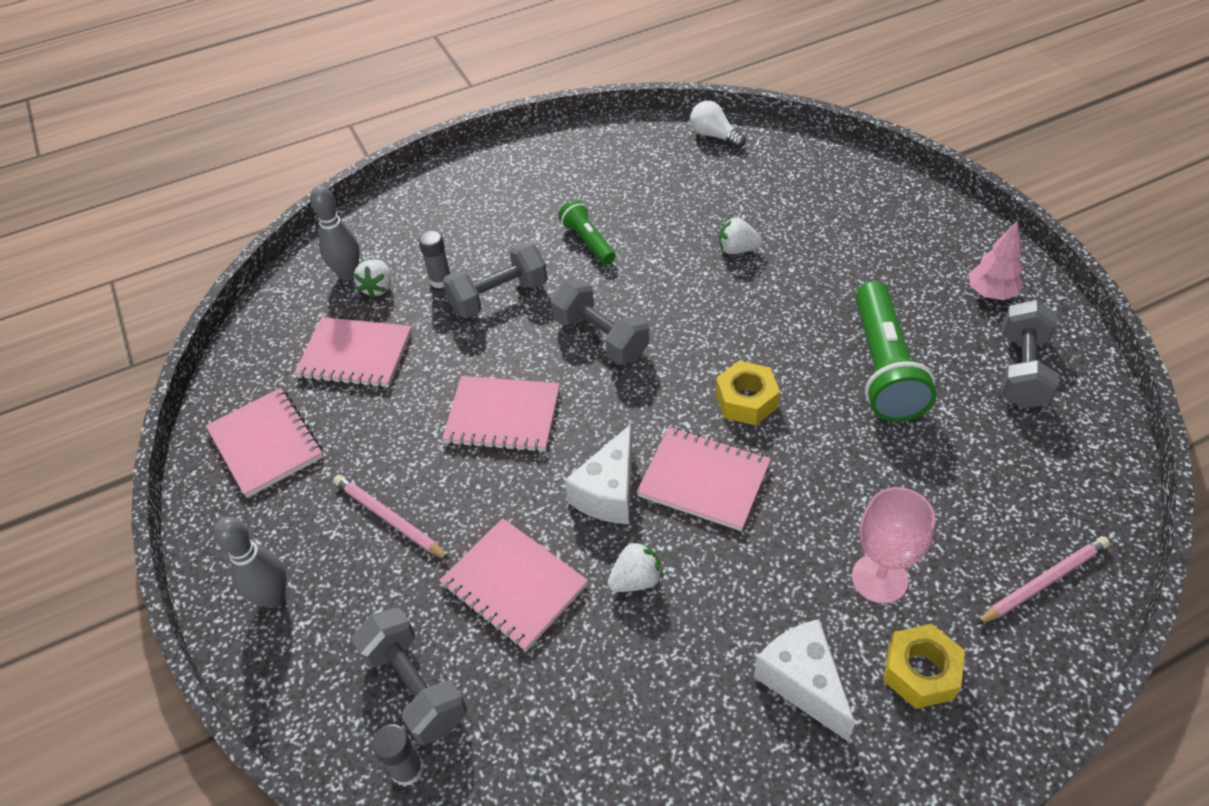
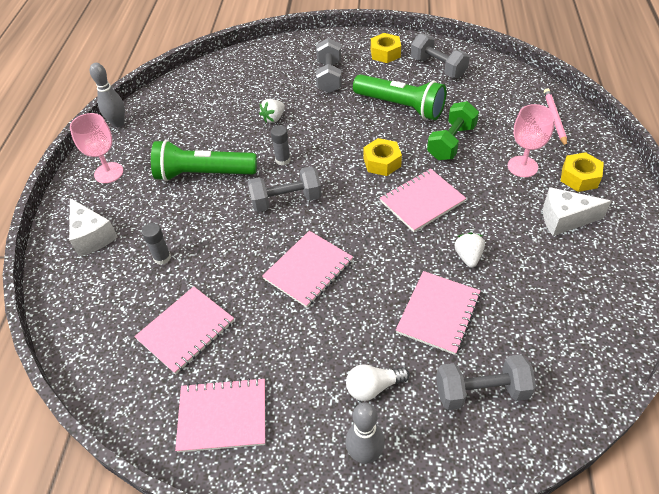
camera: 60 degrees left, 0 degrees up
(348, 274) = (102, 308): grey bowling pin -> grey bowling pin (118, 123)
(378, 288) = (134, 295): white strawberry -> none
(389, 519) = (345, 360): pink pencil -> none
(407, 769) = (536, 416): grey glue stick -> grey glue stick (282, 160)
(499, 296) = (207, 233): grey dumbbell -> grey dumbbell (329, 77)
(514, 585) = (438, 313): pink notebook -> pink notebook turned 45 degrees counterclockwise
(531, 167) = (108, 173): none -> pink goblet
(588, 241) = (203, 174): green flashlight -> green flashlight, size x1.83
(608, 492) = (402, 244): white cheese -> white cheese (92, 236)
(714, 136) = (176, 87): white light bulb -> white light bulb (373, 387)
(856, 462) = (451, 142): none -> green dumbbell
(991, 293) = (385, 53): pink tree -> yellow nut

